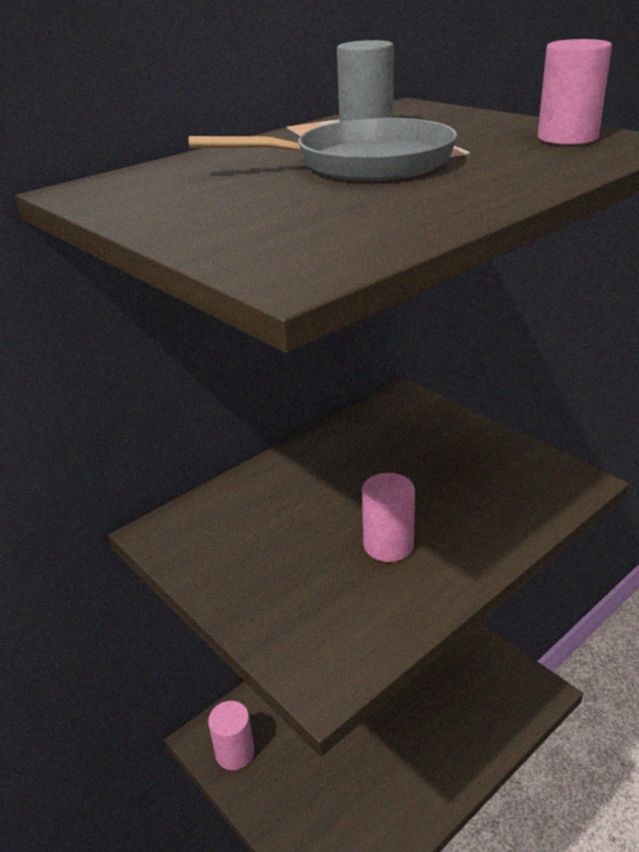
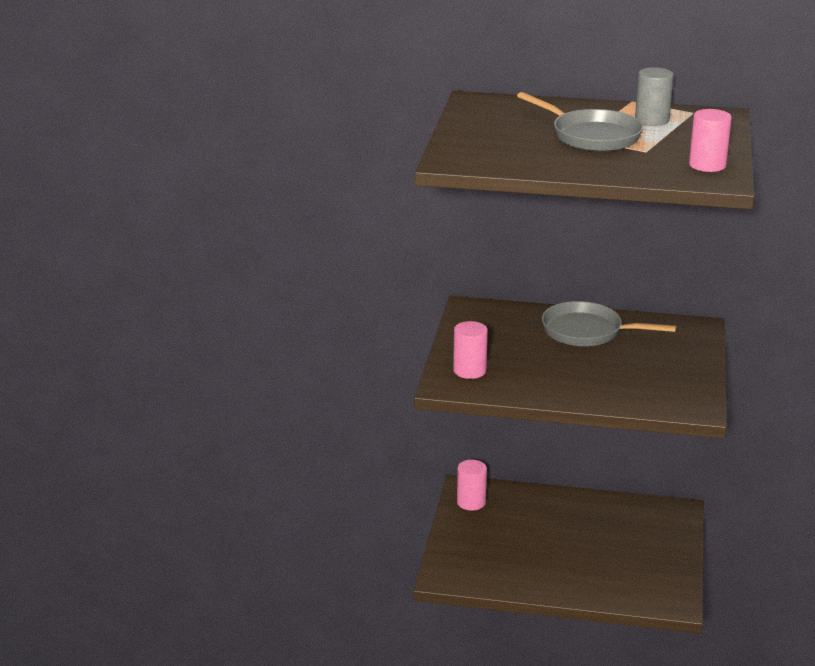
camera: 50 degrees right, 5 degrees down
(330, 472) = (587, 331): none -> grey pan
(388, 545) = (553, 370): pink cylinder -> pink cylinder (469, 371)

